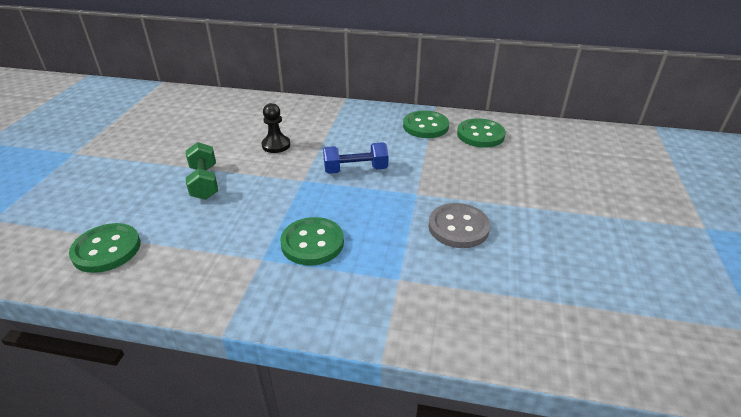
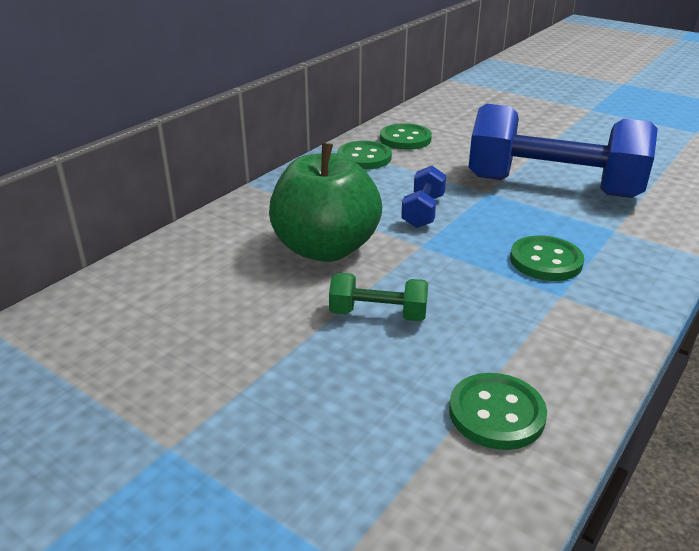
camera: 65 degrees left, 5 degrees down
(276, 145) = (325, 249): black pawn -> green apple
(458, 227) = (552, 187): grey button -> blue dumbbell

